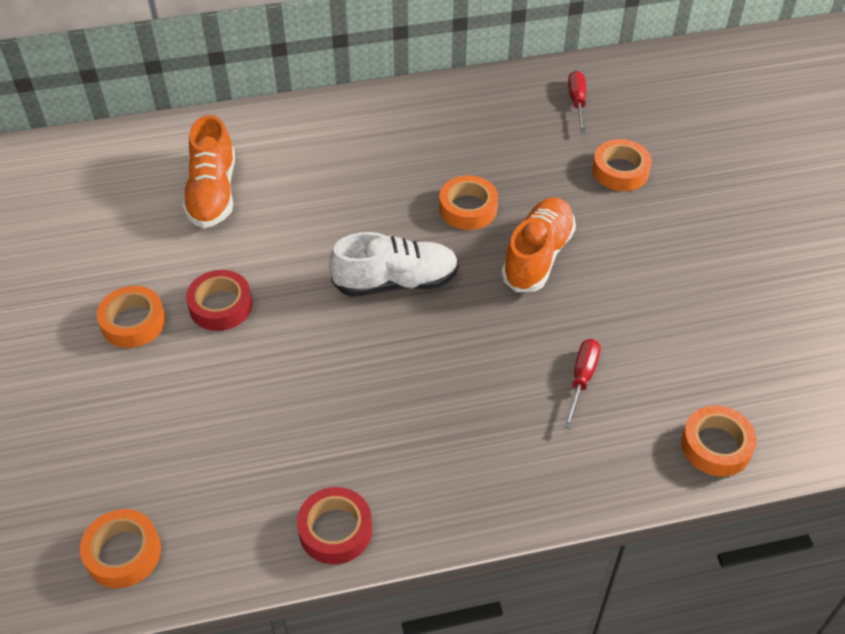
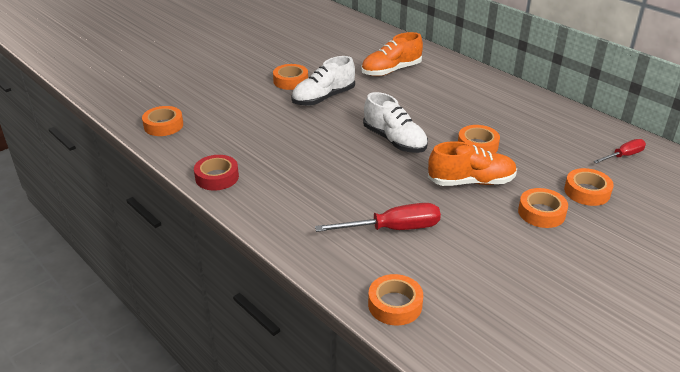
camera: 60 degrees right, 15 degrees down
(221, 306) = (323, 98): red tape -> white shoe
(581, 379) = (393, 229): red screwdriver -> red screwdriver, size x1.62
(633, 229) = (541, 213): none -> orange tape

